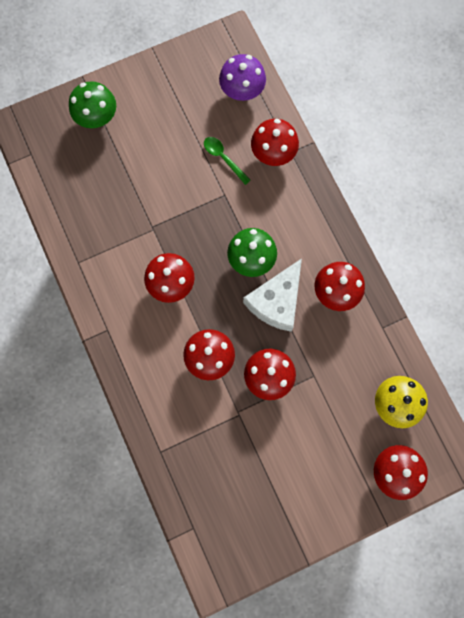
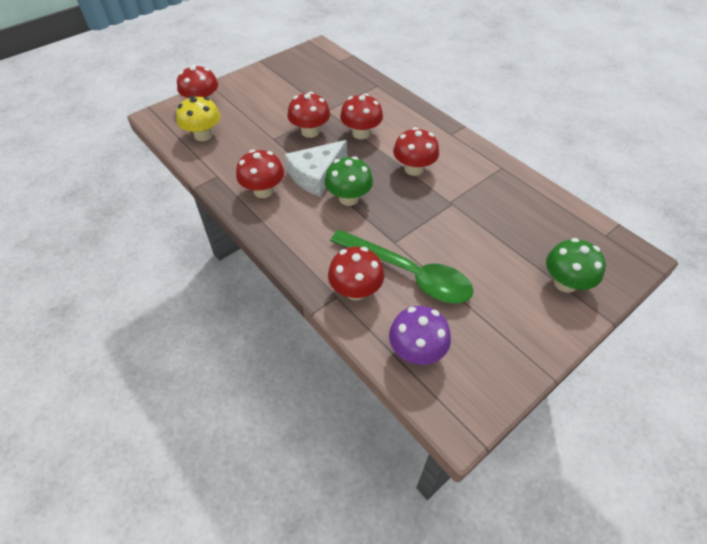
camera: 165 degrees right, 25 degrees down
(223, 158) = (408, 274): green spoon -> green spoon, size x2.19
(276, 301) = (316, 175): white cheese -> white cheese turned 150 degrees counterclockwise

